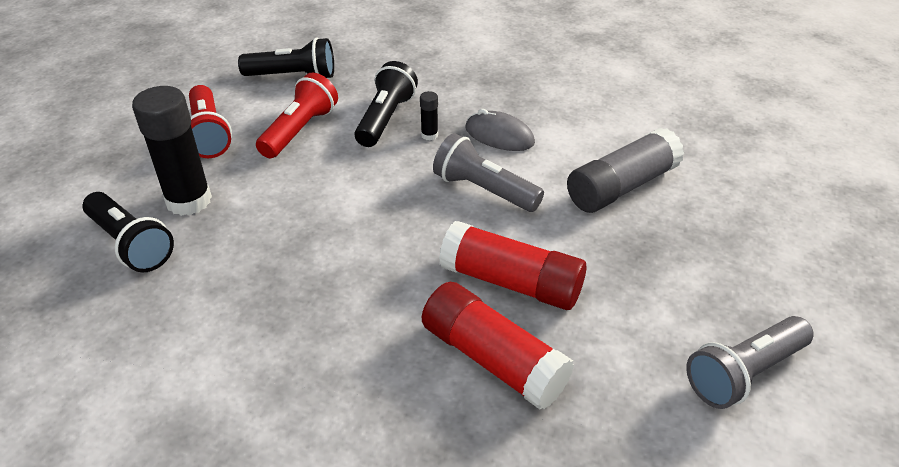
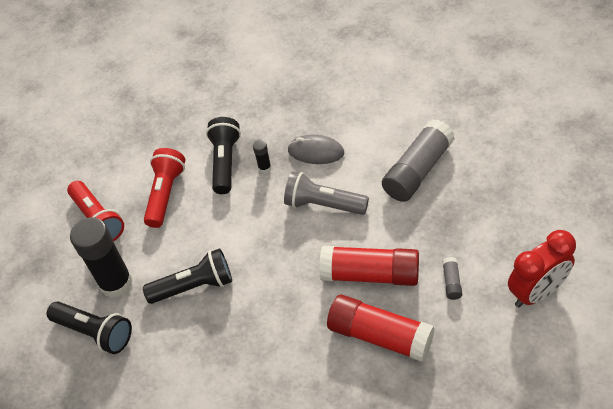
camera: 10 degrees left, 10 degrees up
(293, 76) = (134, 143): black flashlight -> black flashlight (194, 286)
(621, 323) = (451, 282): none -> grey glue stick
(744, 373) = (536, 292): grey flashlight -> red clock

